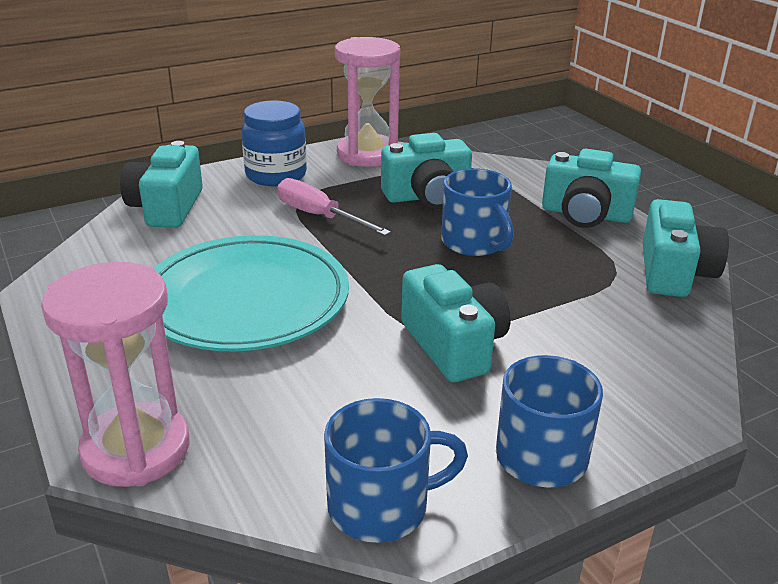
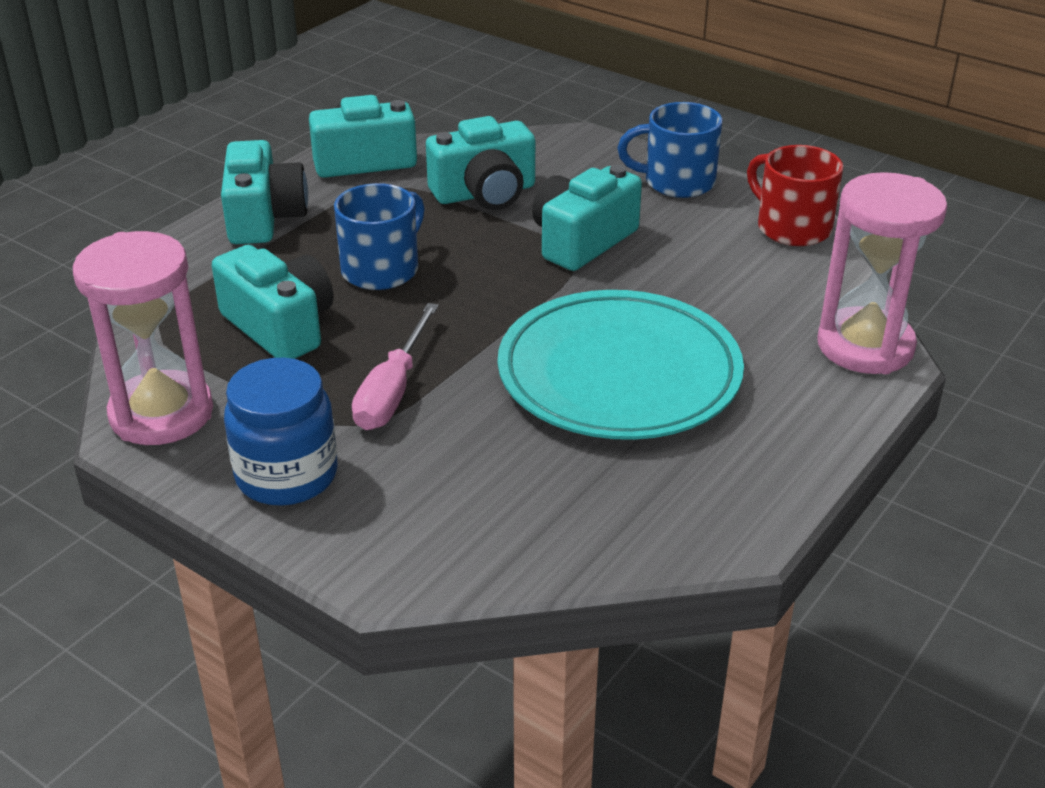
camera: 115 degrees left, 5 degrees up
(166, 207) = (462, 537): turquoise camera -> turquoise camera (485, 193)
(381, 506) = (792, 227): blue mug -> red mug

